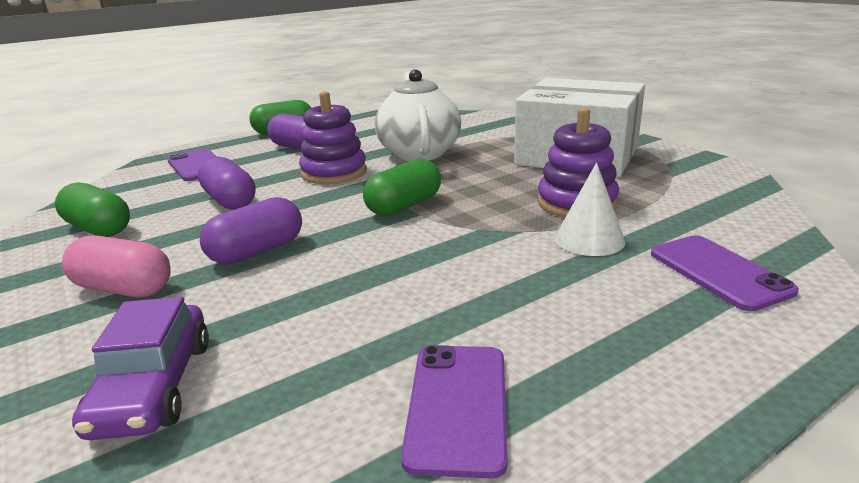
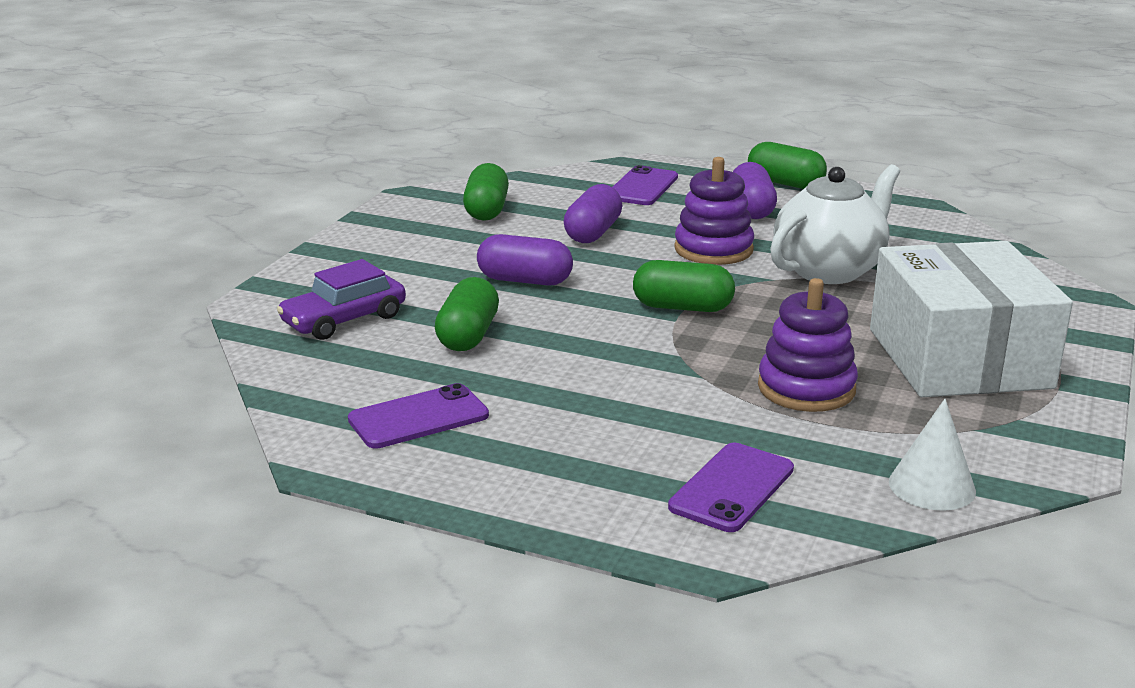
camera: 55 degrees right, 0 degrees up
(124, 289) = (424, 261): pink capsule -> none
(315, 313) = (468, 336): none -> green capsule
(589, 239) = (724, 412): white cone -> white cone (932, 486)

